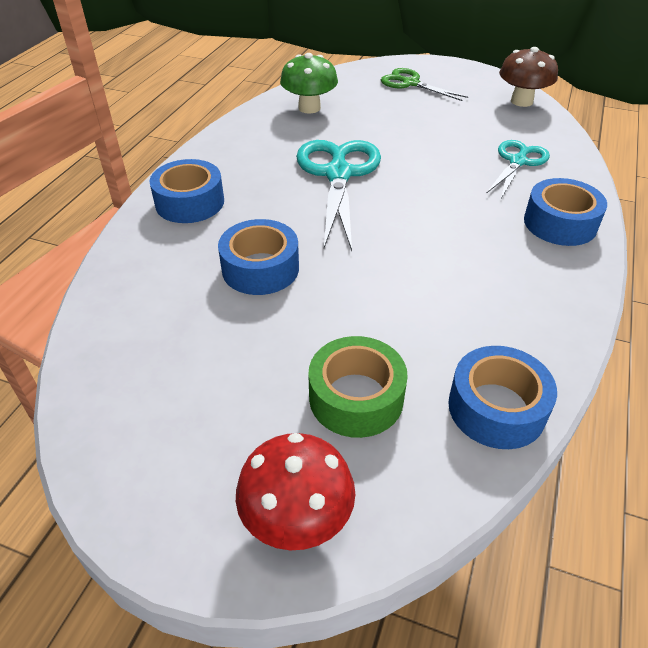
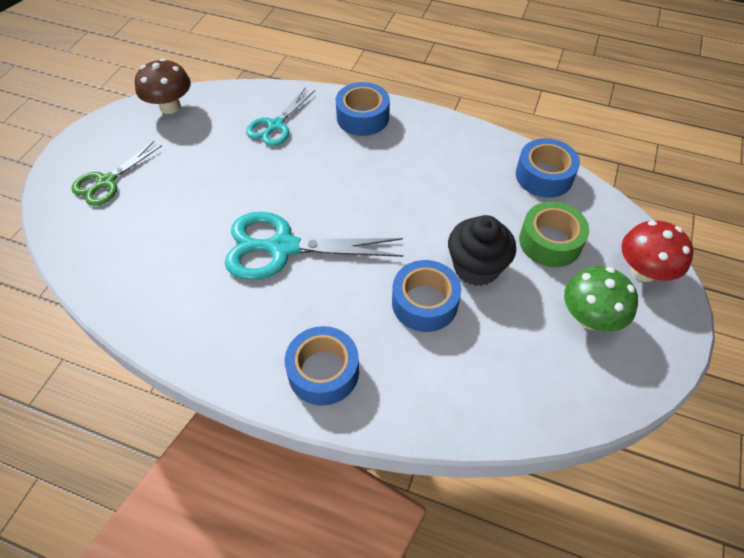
camera: 90 degrees left, 10 degrees up
(309, 108) = (140, 272): green mushroom -> green mushroom (589, 318)
(310, 314) = (476, 267): none -> black cupcake
(518, 162) = (275, 125): turquoise scissors -> turquoise scissors turned 90 degrees counterclockwise

